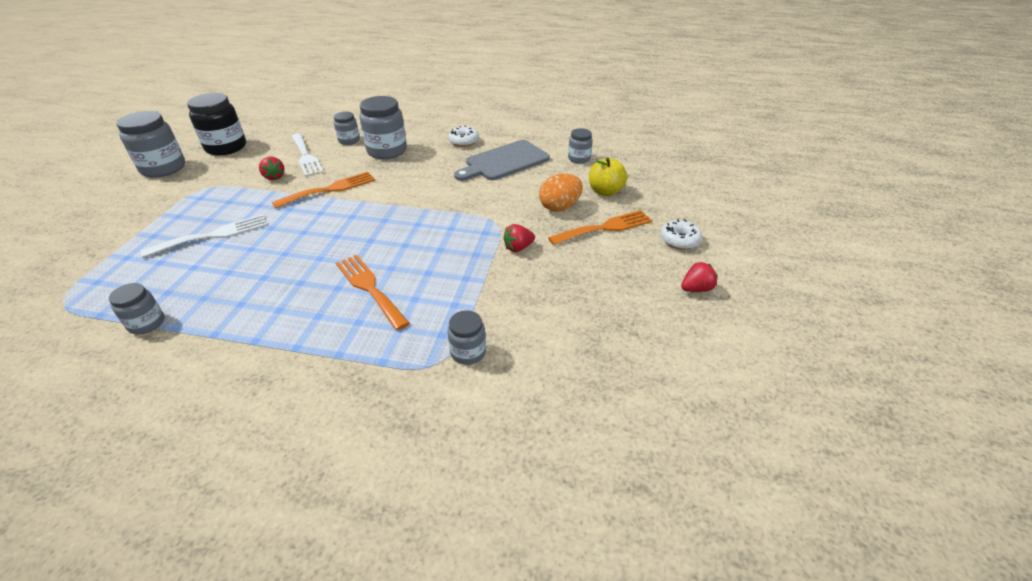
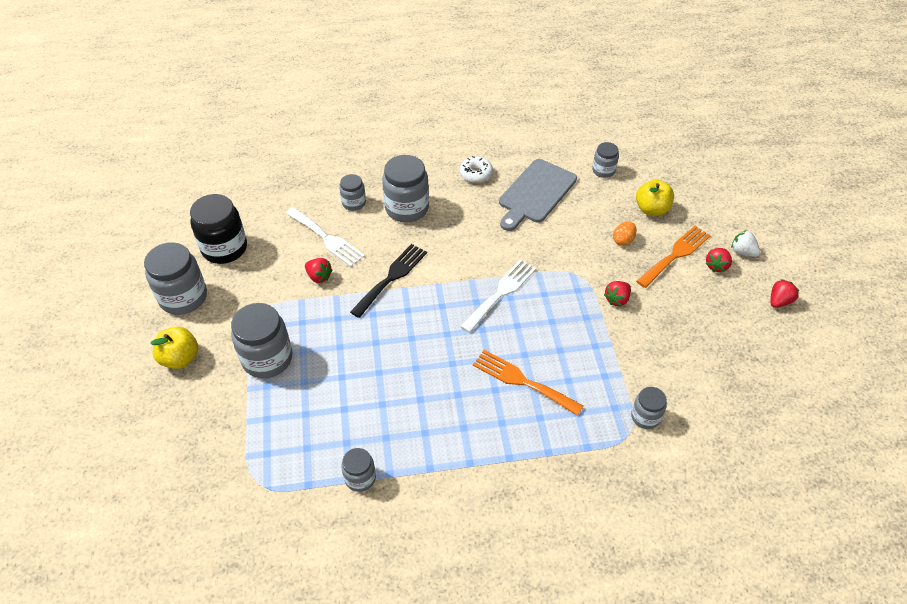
camera: 20 degrees left, 10 degrees up
(115, 203) = (180, 358): none -> yellow apple
(176, 218) = (267, 358): none -> grey jar
(213, 235) = (327, 368): white fork -> white fork (501, 293)
(330, 189) = (391, 277): orange fork -> black fork
(559, 207) = (623, 240): orange egg -> orange egg, size x0.62
(643, 245) = (716, 266): none -> red strawberry
(679, 240) = (742, 252): white donut -> white strawberry

